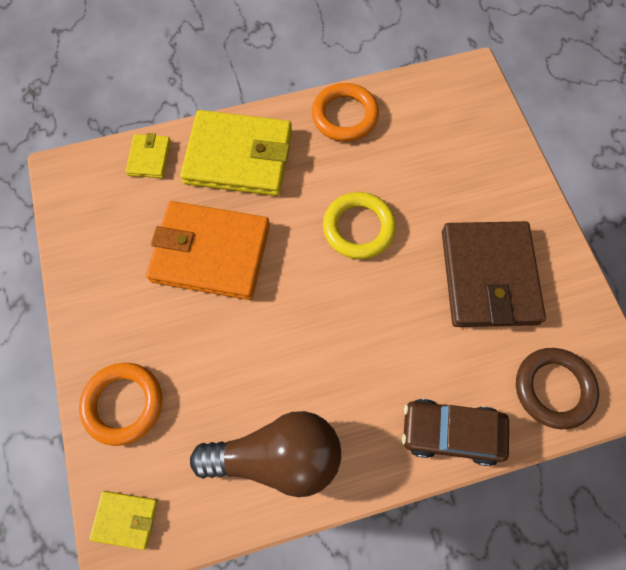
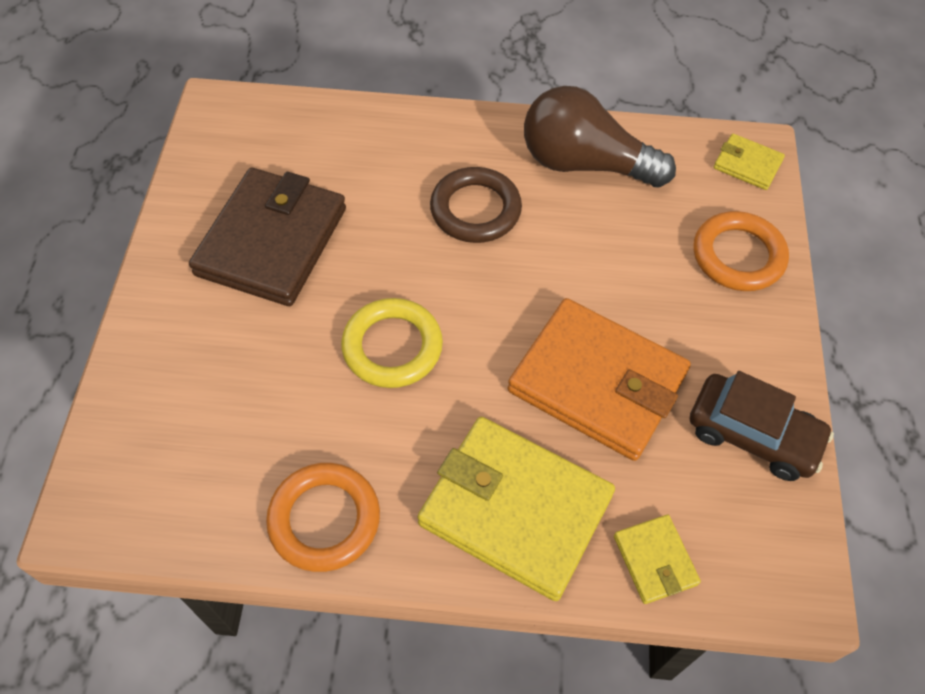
camera: 160 degrees left, 10 degrees down
(149, 158) = (655, 560): yellow wallet -> yellow wallet turned 45 degrees counterclockwise
(451, 432) = (405, 129): brown car -> brown car (753, 434)
(553, 389) = (282, 128): brown ring -> brown ring (475, 210)

